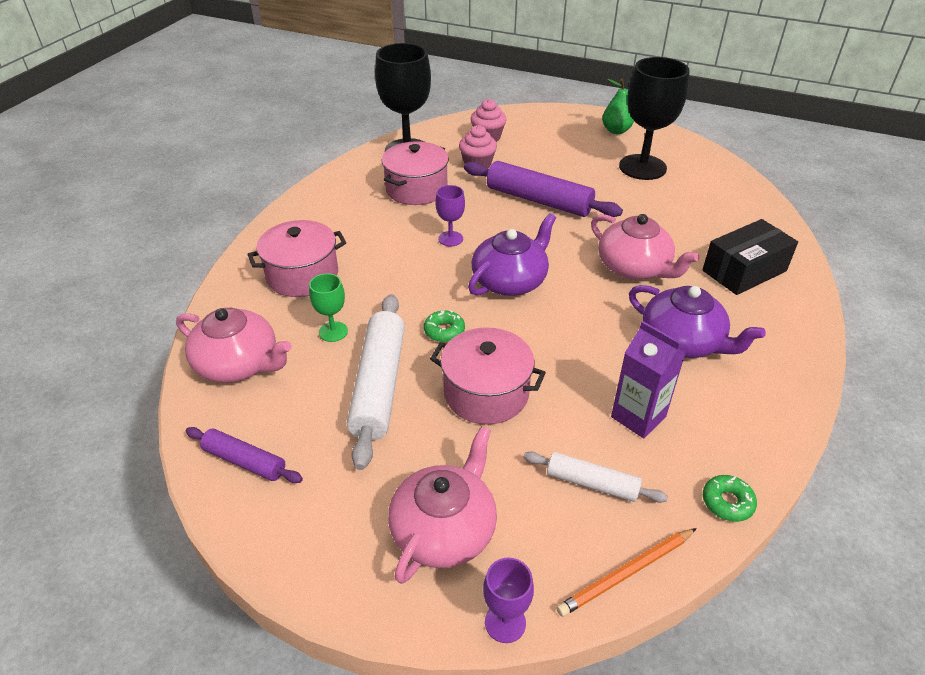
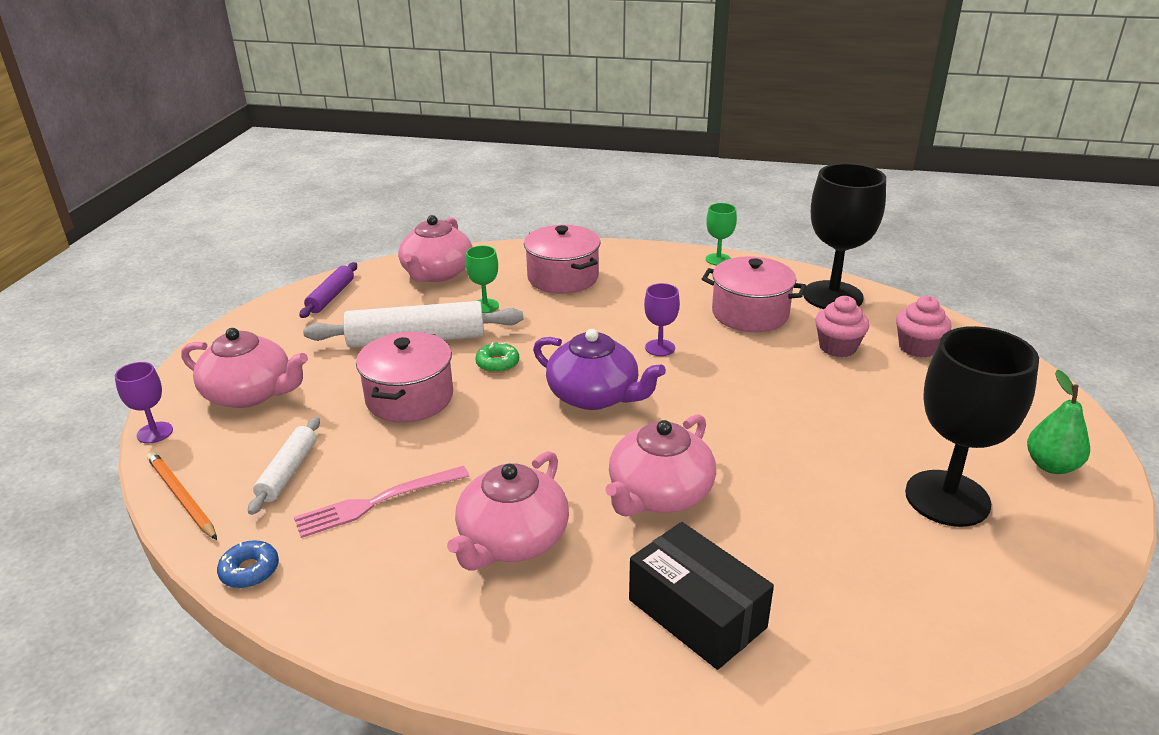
camera: 80 degrees right, 10 degrees down
(320, 187) = (718, 259): none -> green goblet
(538, 200) = (780, 402): purple rolling pin -> none
(638, 417) = (377, 502): purple carton -> pink fork
(682, 341) = (512, 539): purple teapot -> pink teapot
(727, 502) = (250, 570): green donut -> blue donut

